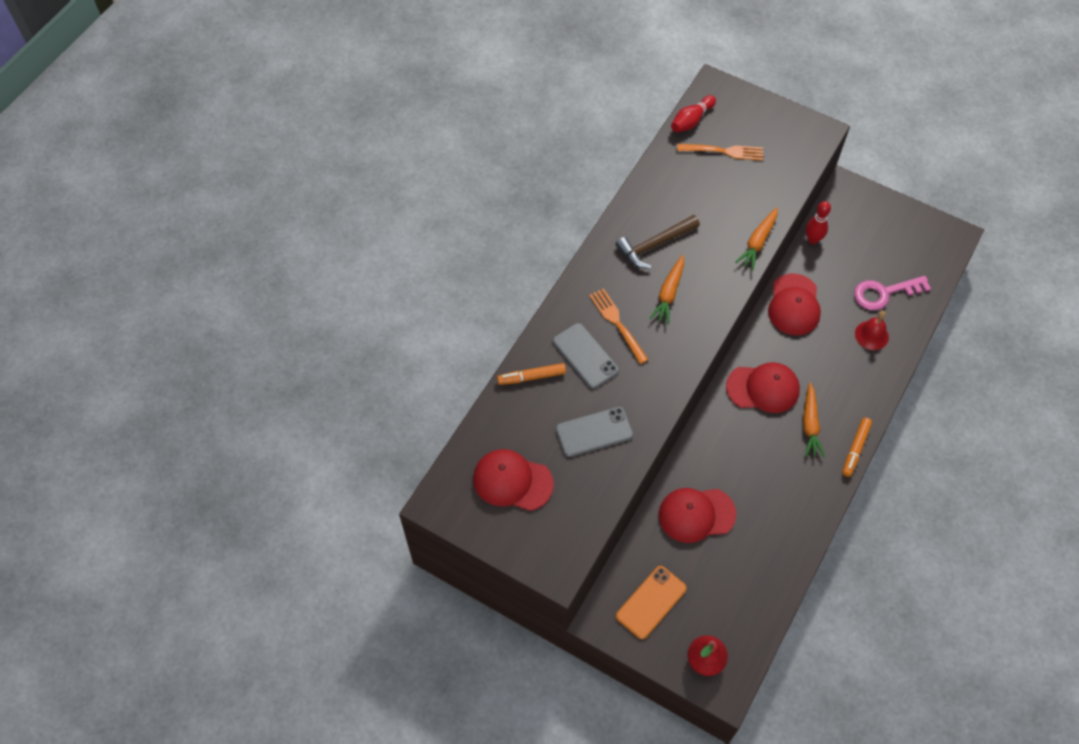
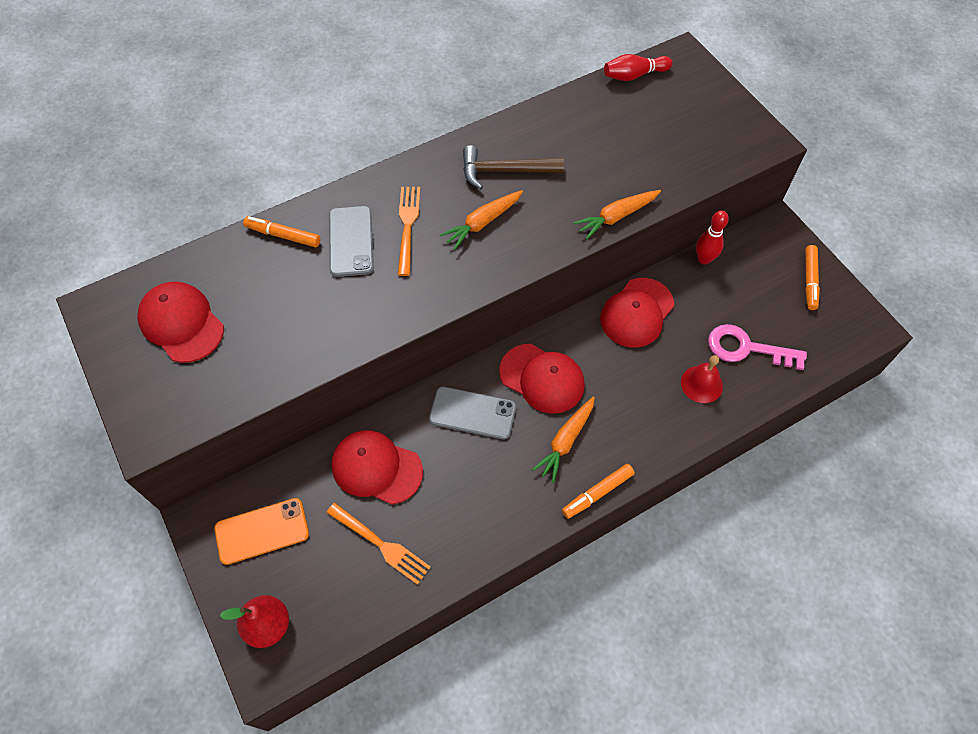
camera: 30 degrees right, 0 degrees up
(594, 432) = (299, 318): grey phone -> grey phone (472, 413)
(724, 151) = (646, 117): orange fork -> orange fork (381, 544)
(893, 220) = (809, 280): none -> orange marker

